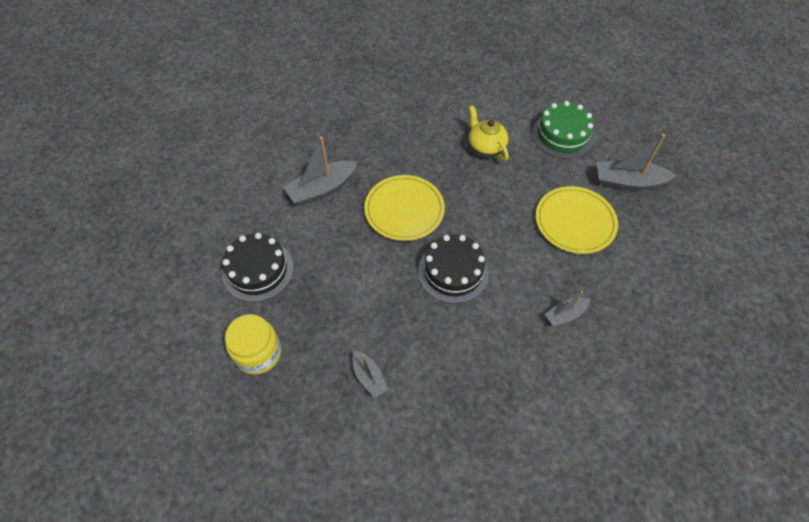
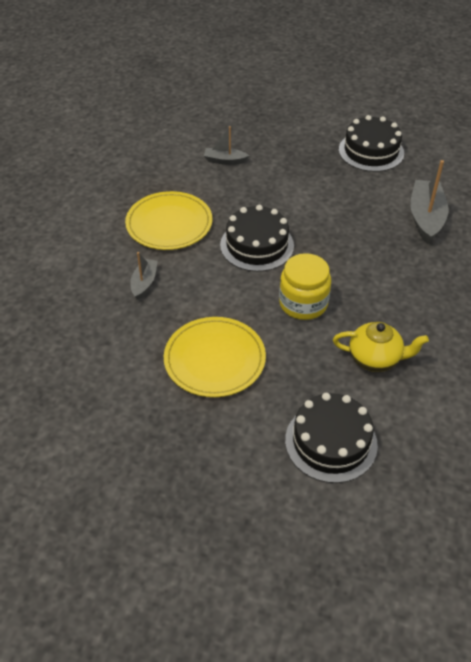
camera: 130 degrees right, 10 degrees down
(258, 353) = (300, 126): yellow jar -> yellow jar (303, 303)
(404, 209) = (351, 253): yellow plate -> yellow plate (169, 223)
(562, 135) = (331, 442): green cake -> black cake
(628, 182) = (209, 445): grey boat -> none

